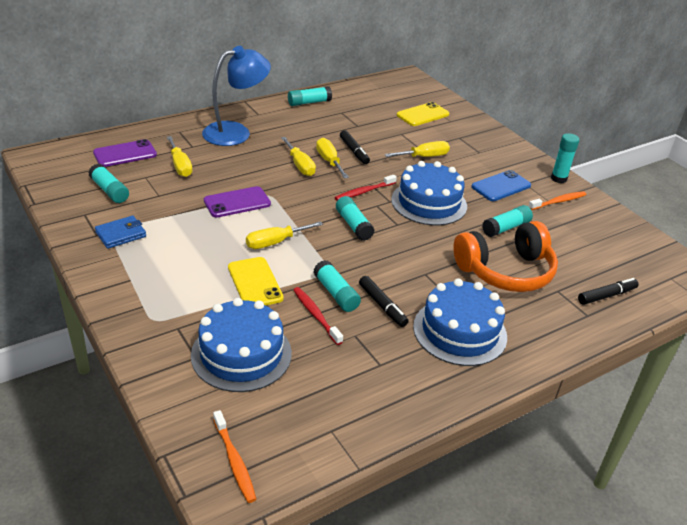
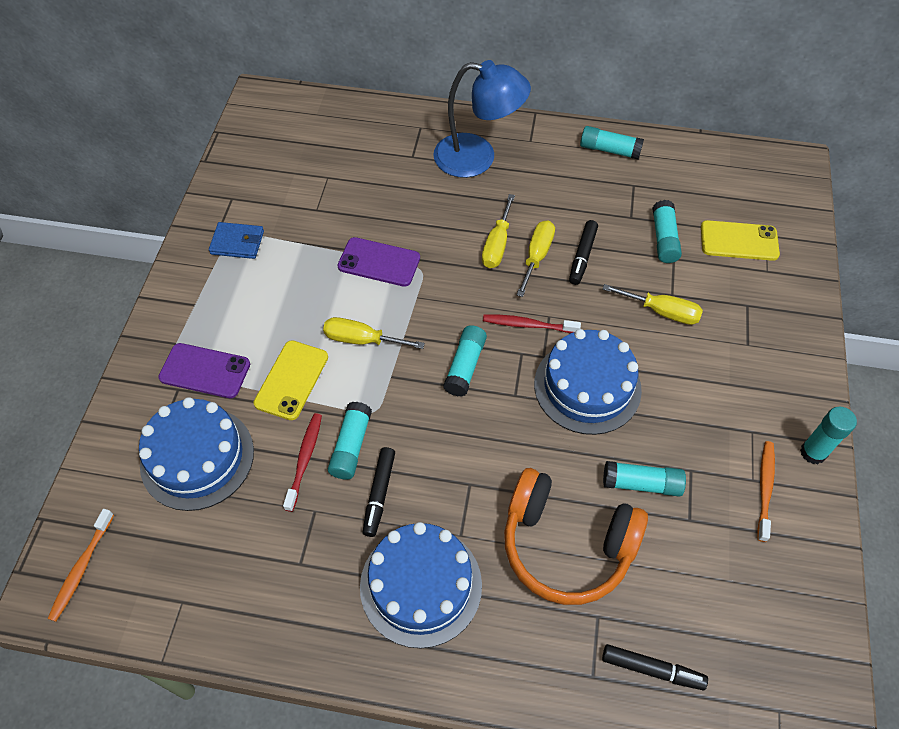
camera: 45 degrees right, 20 degrees up
(109, 191) = (279, 179): turquoise glue stick -> turquoise glue stick (664, 239)
(125, 154) = (338, 134): purple phone -> purple phone (205, 371)
(180, 166) = (374, 179): yellow screwdriver -> none
(501, 186) = (712, 416): blue phone -> none
(558, 201) = (765, 489): orange toothbrush -> orange toothbrush turned 90 degrees counterclockwise

